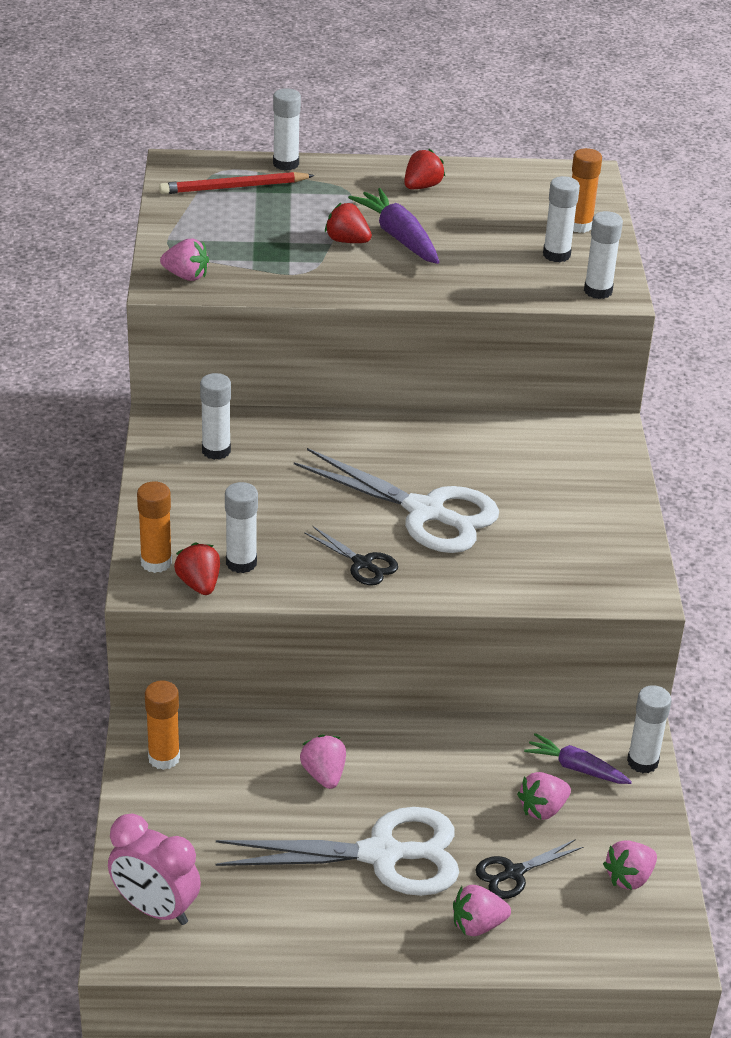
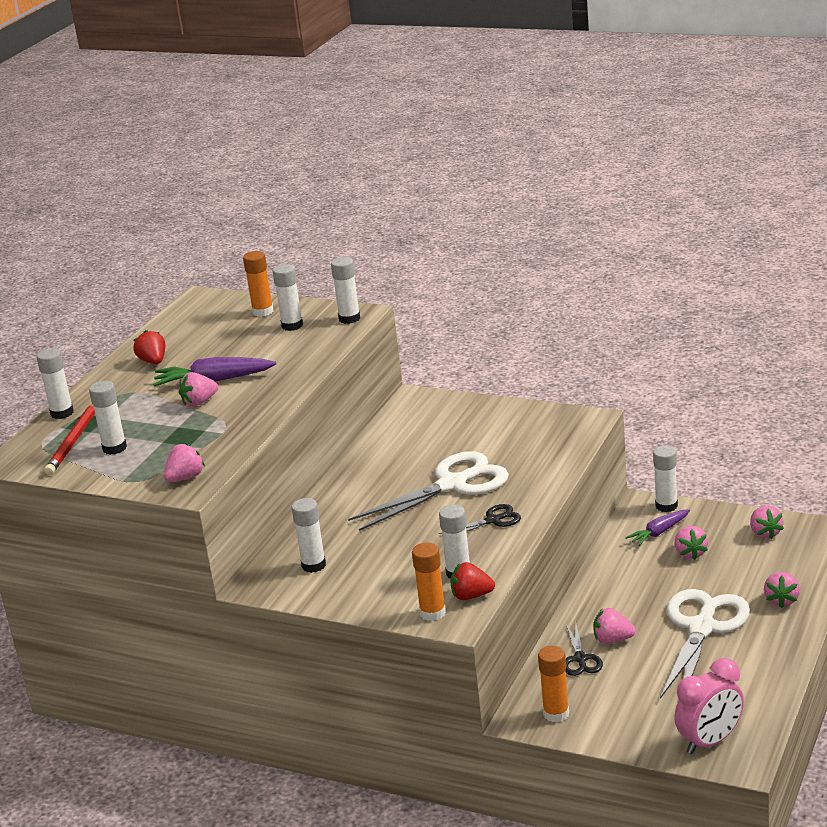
camera: 60 degrees left, 10 degrees down
(228, 216) = (114, 448): none -> white glue stick
(347, 241) = (199, 402): red strawberry -> pink strawberry
(513, 873) = (742, 577): black scissors -> black scissors (580, 659)

